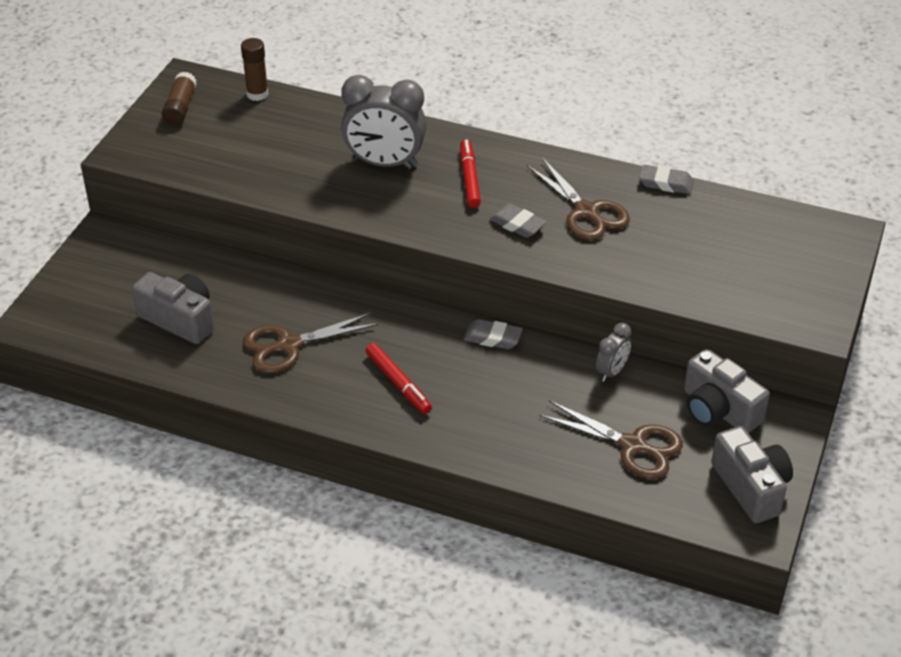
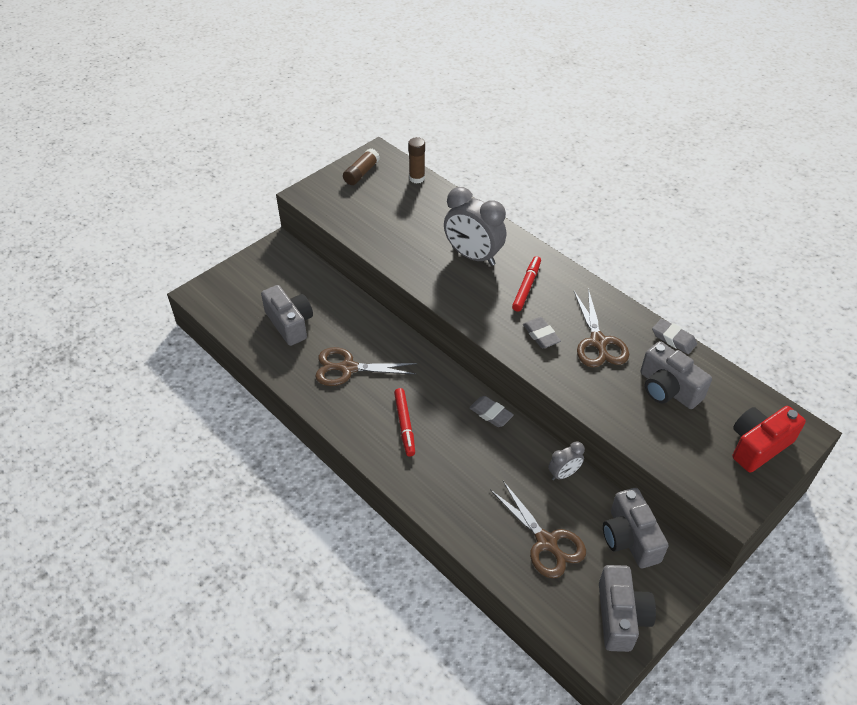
camera: 25 degrees right, 5 degrees up
(688, 236) = (668, 389): none -> grey camera
(811, 261) = (758, 445): none -> red camera

